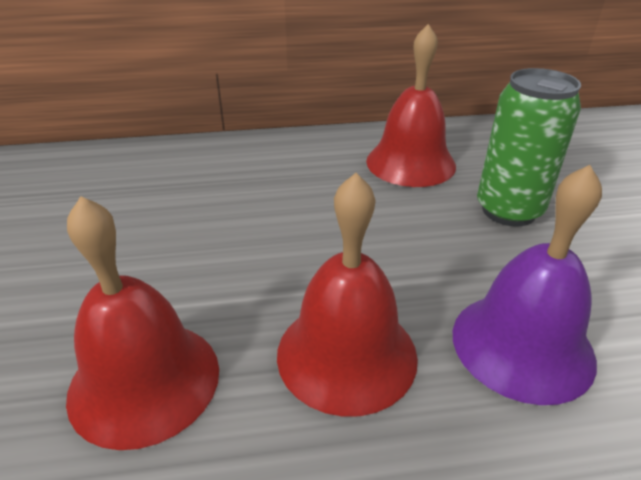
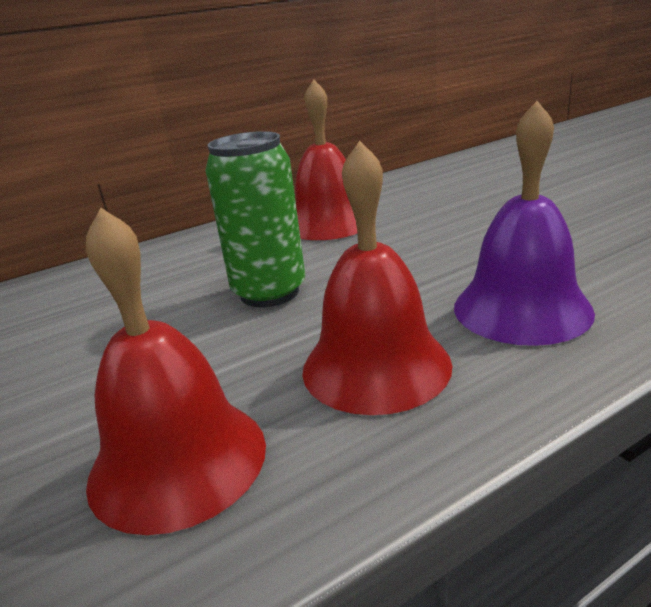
camera: 20 degrees left, 10 degrees down
(508, 210) = (440, 230): green can -> green can (269, 292)

